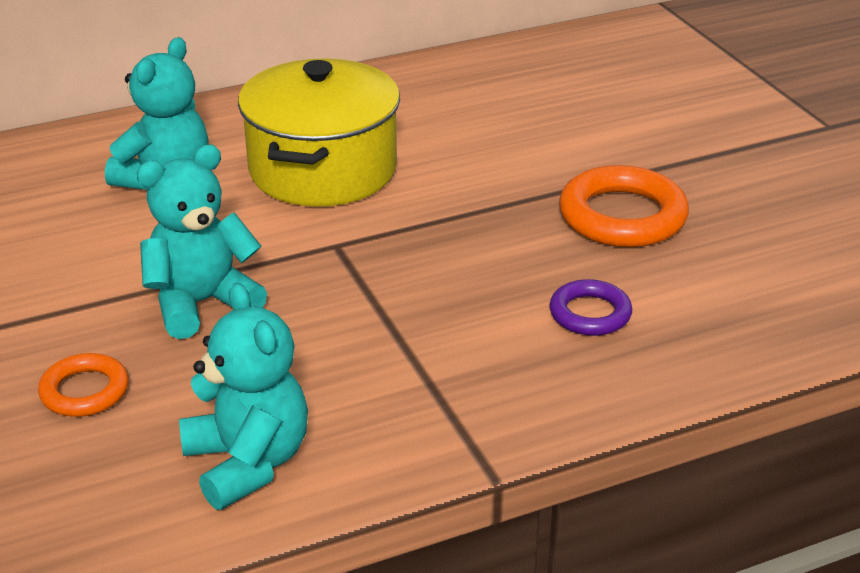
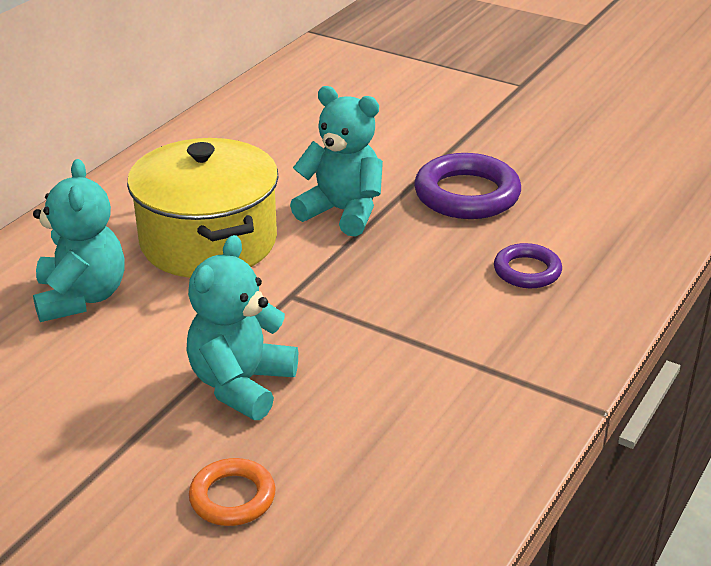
camera: 35 degrees left, 0 degrees up
(248, 463) = (429, 487): turquoise teddy bear -> turquoise teddy bear (342, 212)
(622, 216) = (467, 194): orange ring -> purple ring

